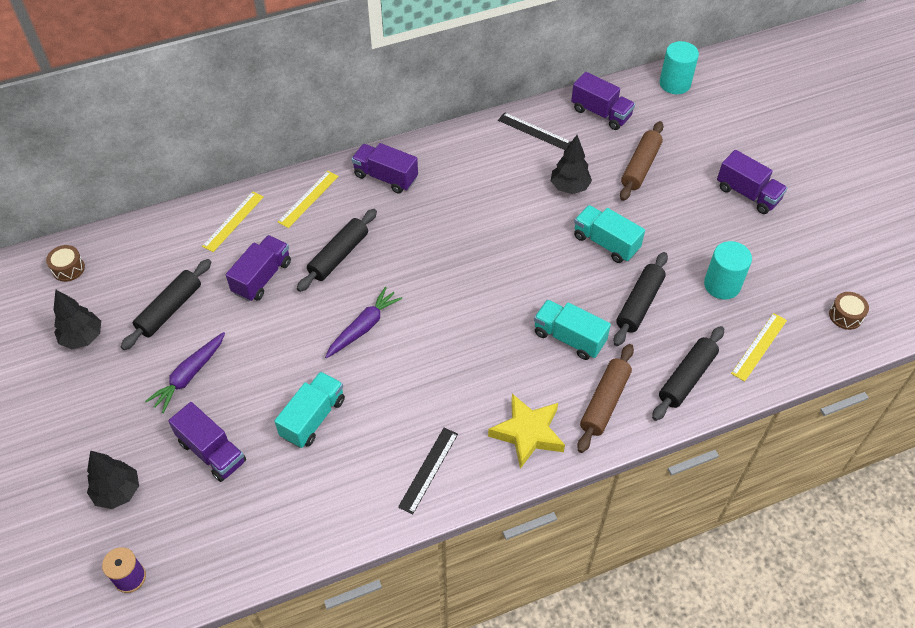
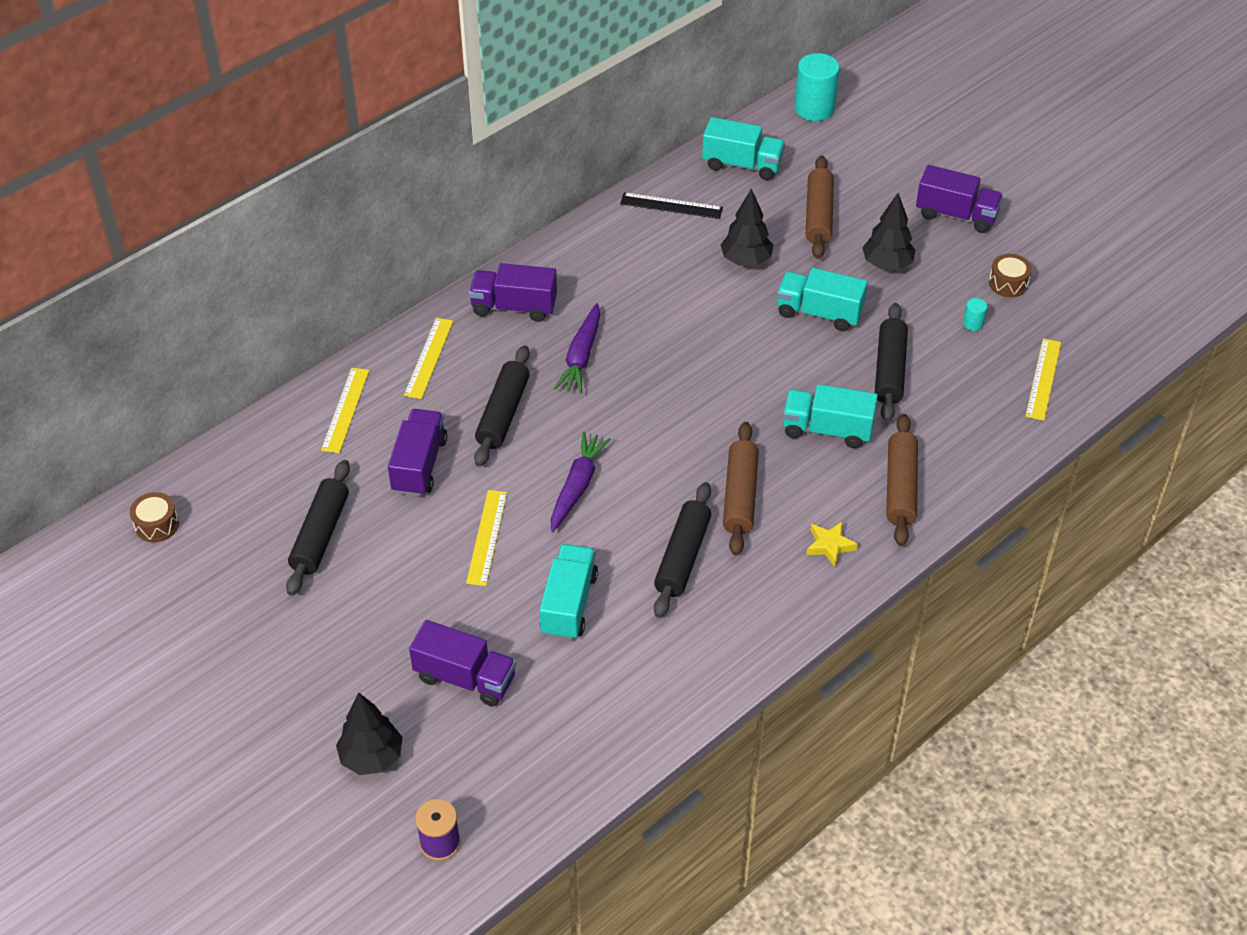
camera: 20 degrees left, 5 degrees down
(82, 338) = (224, 599): black tree -> black tree (887, 264)
(189, 376) = (388, 603): purple carrot -> purple carrot (581, 356)
(281, 347) = (487, 537): none -> yellow ruler
(428, 470) = (735, 618): black ruler -> none
(478, 371) = (740, 496): none -> brown rolling pin
(528, 433) = (830, 546): yellow star -> yellow star, size x0.54
(601, 113) = (742, 164): purple truck -> turquoise truck
(686, 378) = (979, 435): black rolling pin -> black rolling pin (682, 557)
(722, 285) = (973, 324): turquoise cylinder -> turquoise cylinder, size x0.45
(845, 316) = (1122, 320): brown drum -> brown drum (1008, 283)

